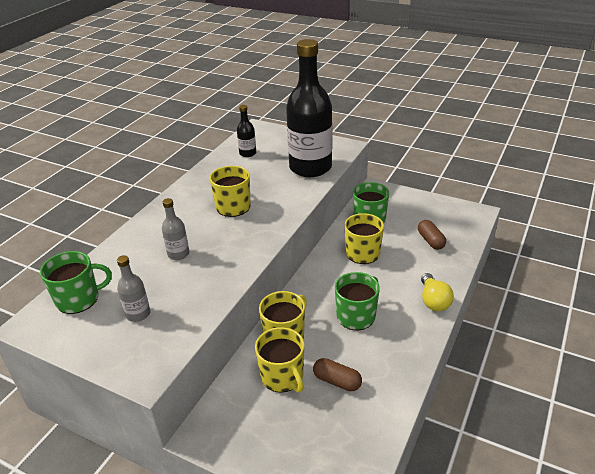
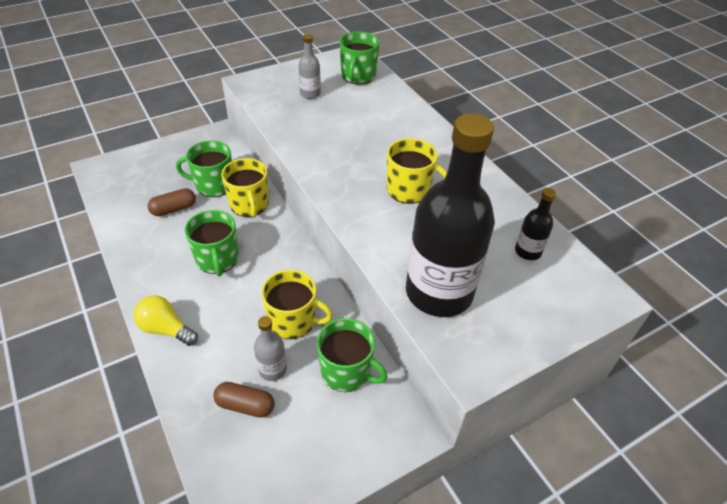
camera: 120 degrees right, 10 degrees up
(178, 254) = (363, 132): grey bottle -> grey bottle (272, 369)
(282, 376) = (213, 185): yellow mug -> green mug

